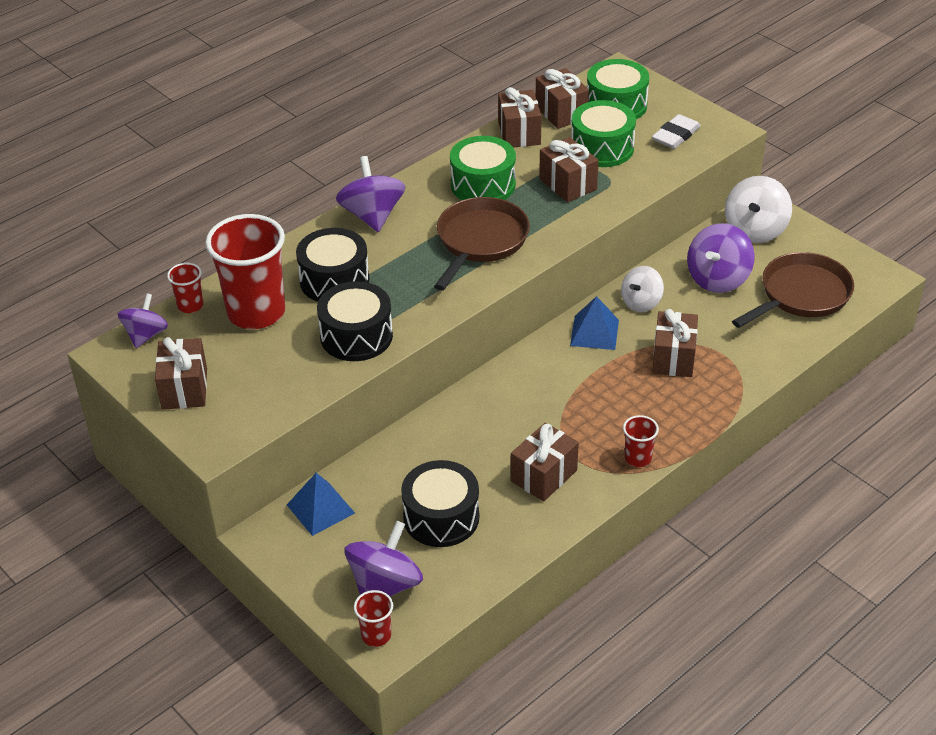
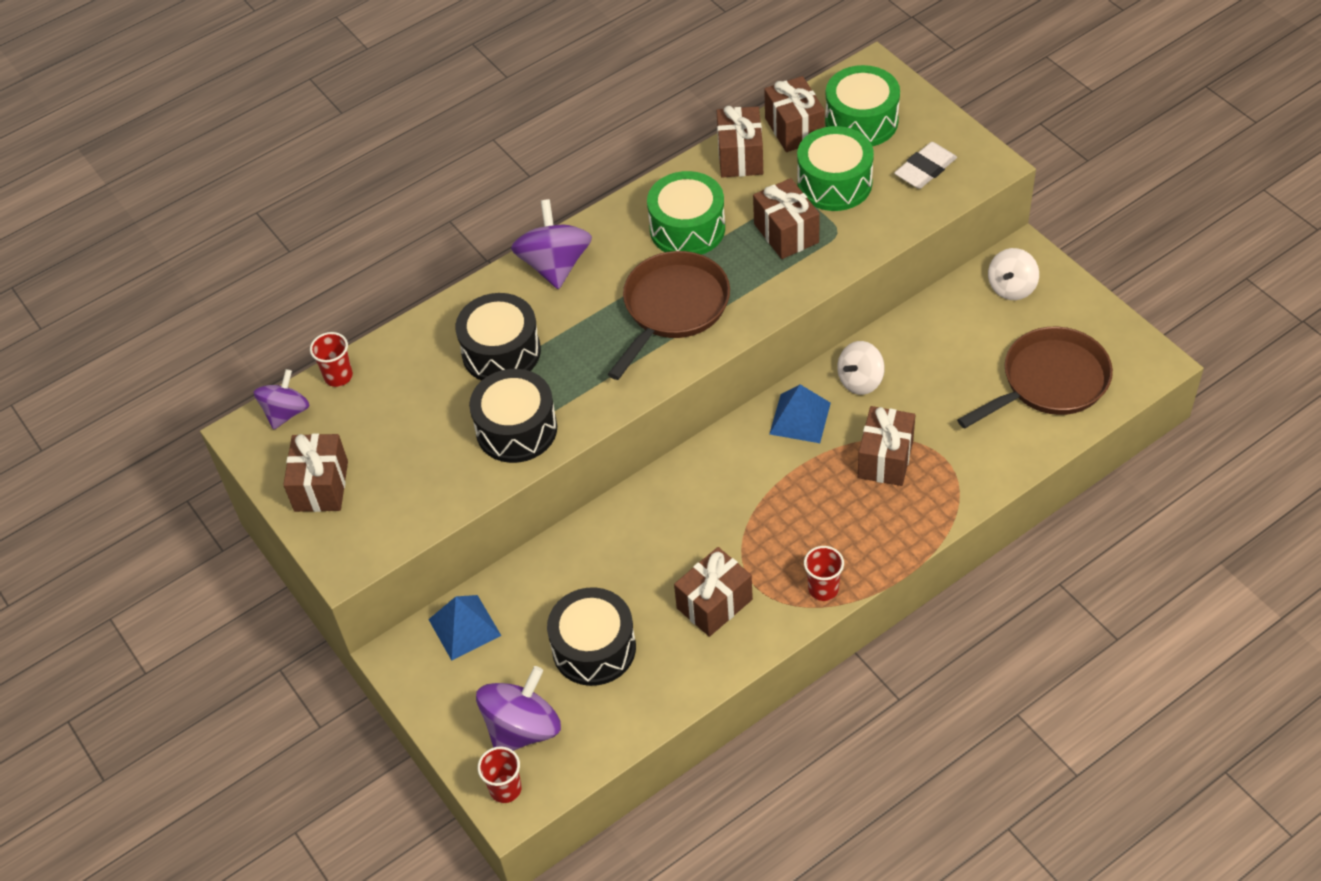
camera: 10 degrees right, 10 degrees up
(256, 312) = (409, 390): red cup -> none
(718, 279) = (955, 353): purple spinning top -> none
(755, 230) = (1011, 287): white spinning top -> white spinning top, size x0.66

